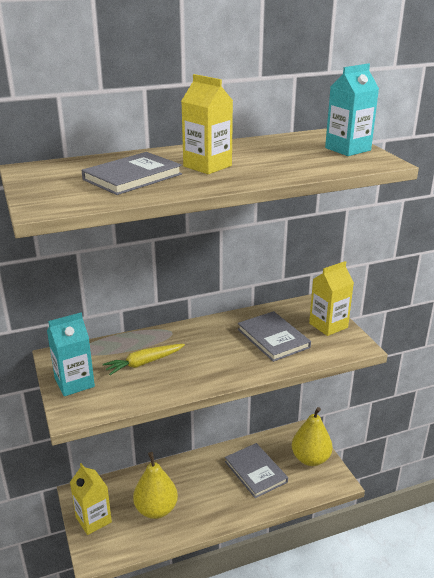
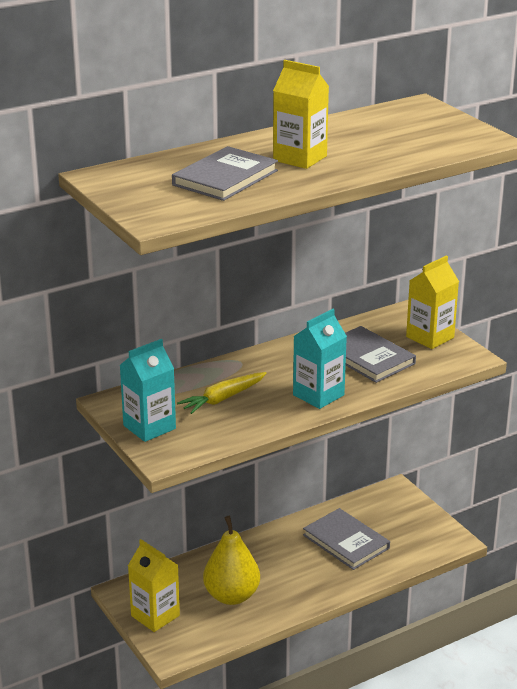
camera: 10 degrees left, 0 degrees up
(310, 459) = (412, 520): yellow pear -> none
(347, 149) = (446, 125): turquoise carton -> turquoise carton (318, 395)

